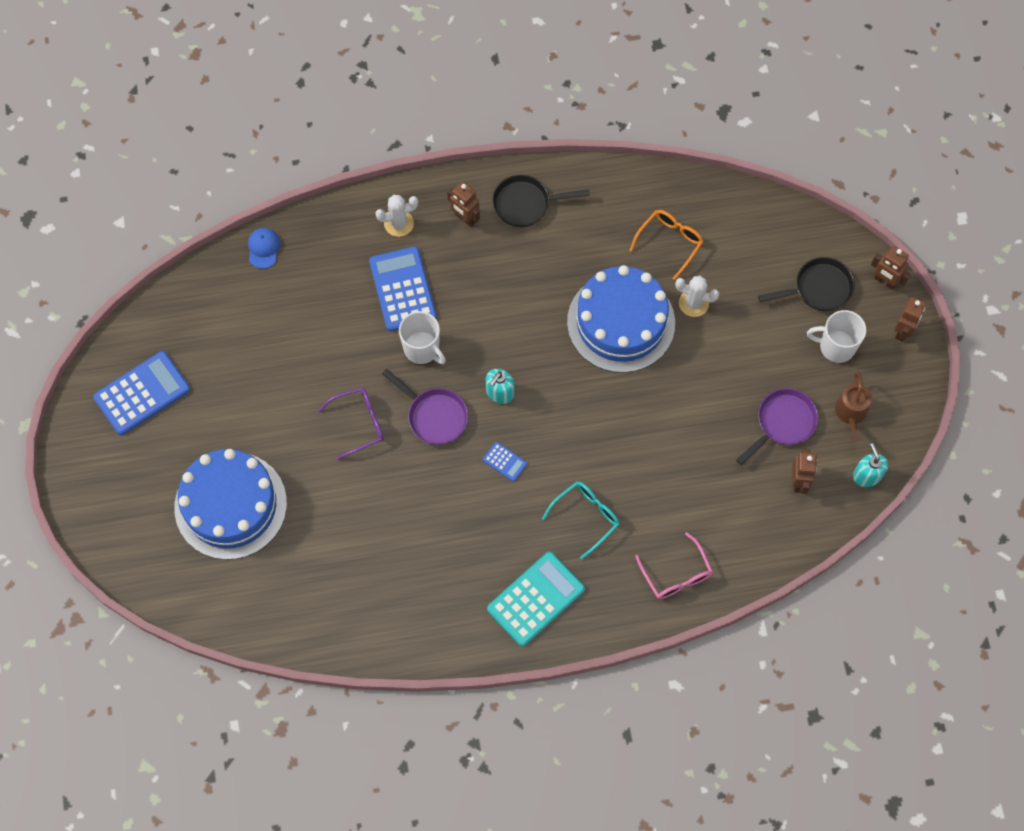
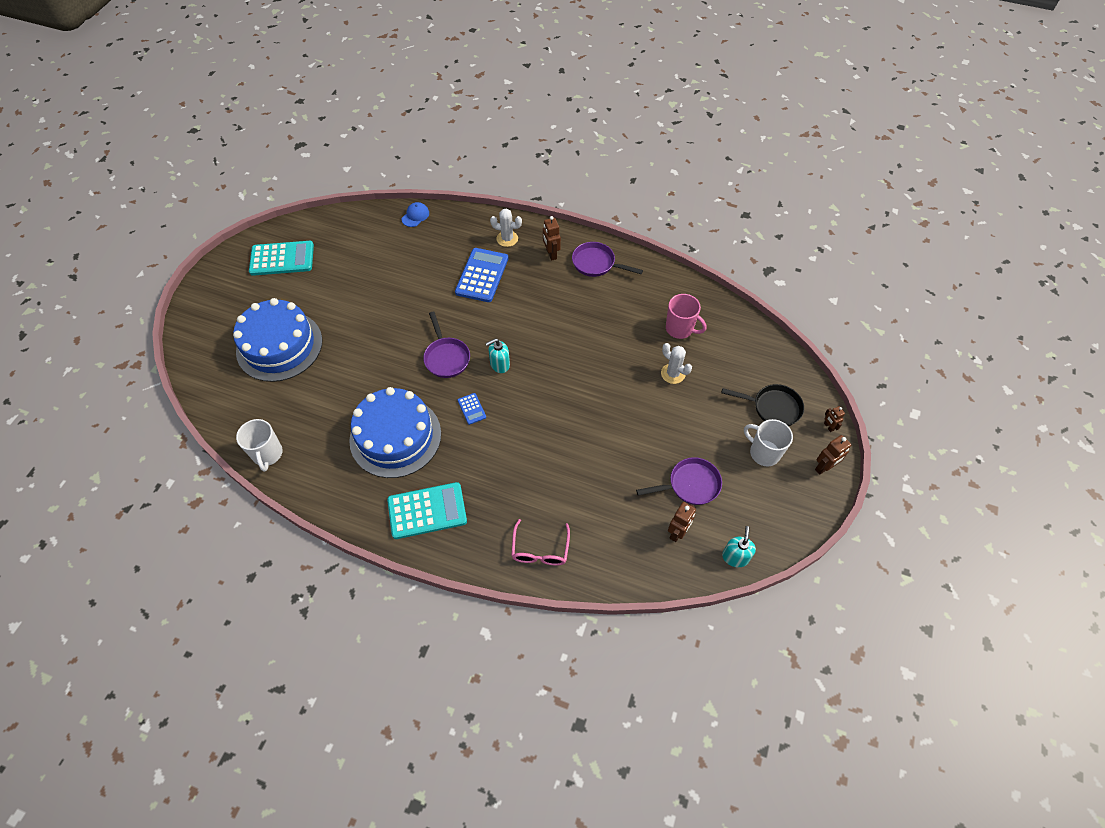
camera: 30 degrees right, 10 degrees down
(142, 393) = (282, 259): blue calculator -> turquoise calculator
(359, 423) = (395, 338): purple glasses -> none
(422, 349) = (468, 315): white mug -> white mug (267, 454)
(525, 204) = (596, 263): black pan -> purple pan
(586, 517) = (502, 474): turquoise glasses -> none
(621, 322) = (613, 361): blue cake -> blue cake (395, 437)
(670, 242) = (680, 329): orange glasses -> pink mug
(850, 414) = (748, 505): brown watering can -> none
(885, 281) = (828, 427): brown robot -> brown robot, size x0.63

